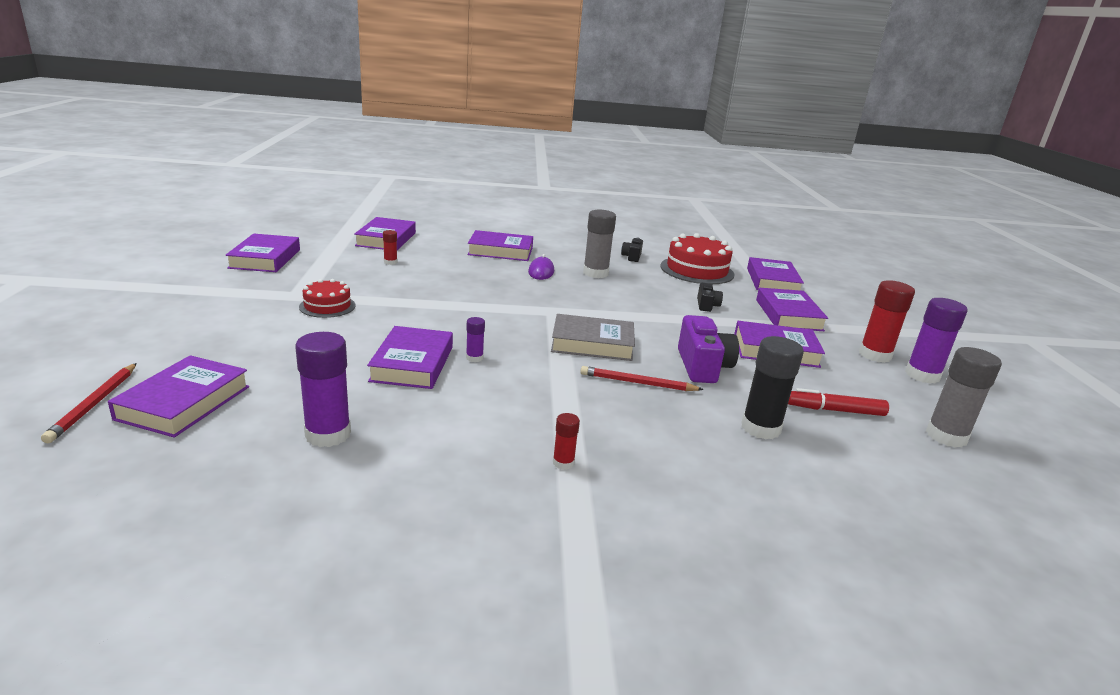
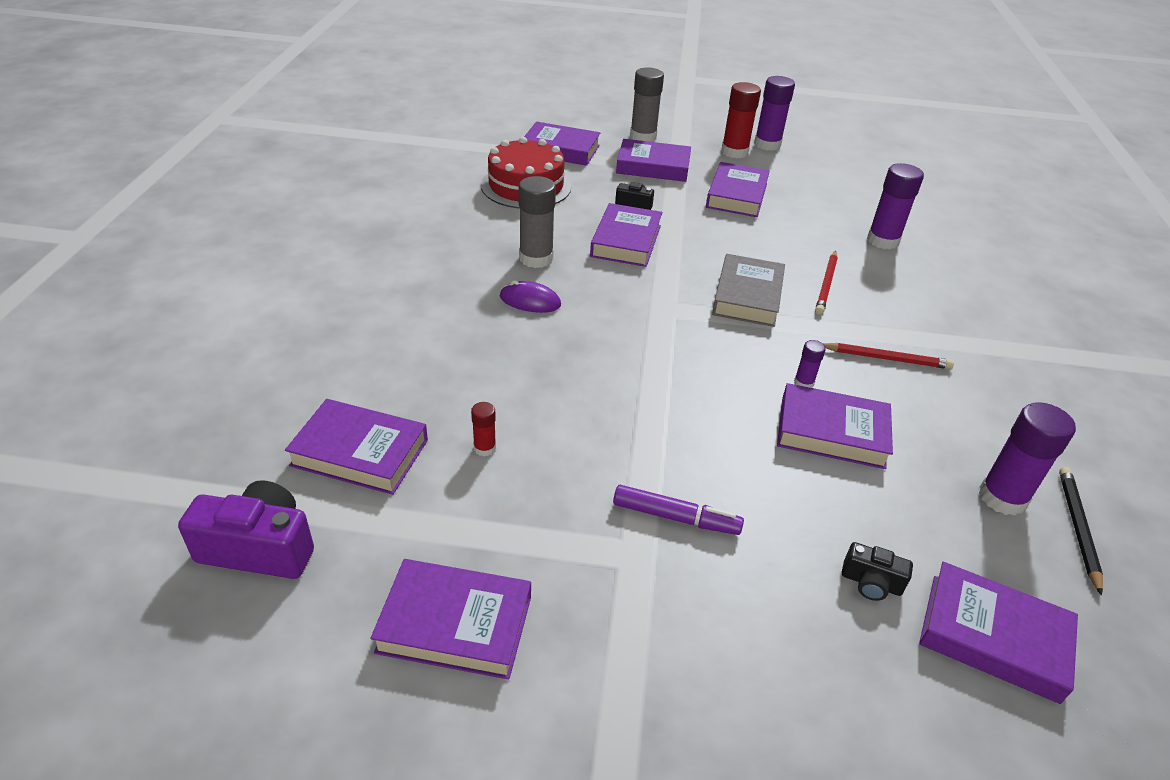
camera: 80 degrees left, 15 degrees up
(94, 404) = (1035, 738): red pencil -> red pencil (886, 358)
(280, 471) = (1077, 528): none -> black pencil
(327, 306) = (675, 517): red cake -> purple marker
(500, 251) = (440, 327): purple book -> purple book (626, 241)
(563, 463) = (979, 349): red glue stick -> none
(631, 257) = (476, 220): black camera -> black camera (871, 583)
(702, 366) = (781, 241): purple camera -> purple camera (259, 548)
(760, 428) = (883, 240): black glue stick -> purple glue stick
(835, 410) = (841, 200): red marker -> none
(946, 436) = (862, 168): grey glue stick -> grey glue stick (643, 136)

